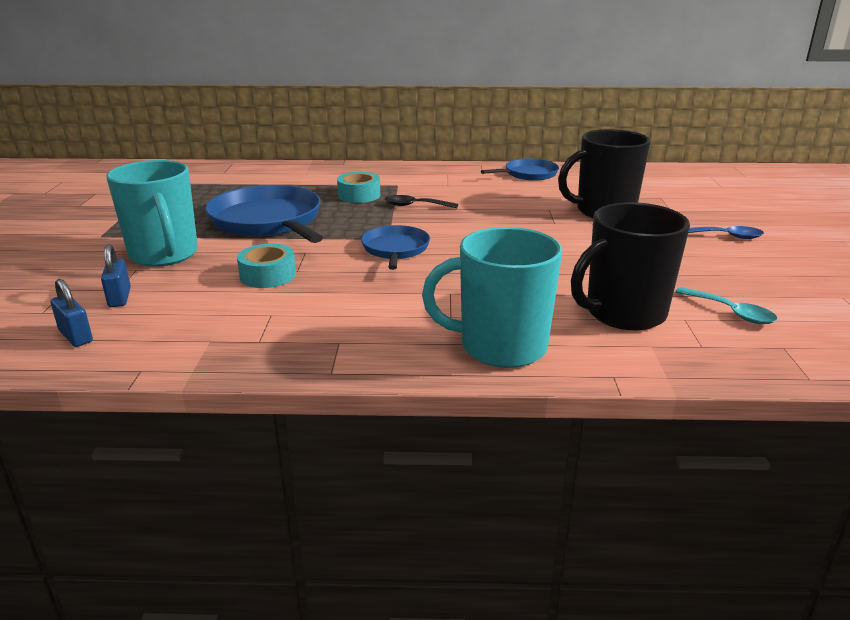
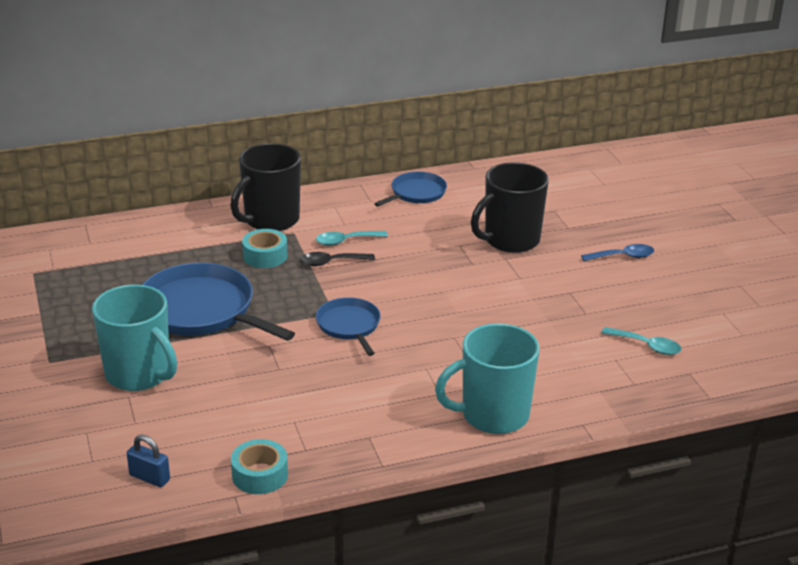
camera: 20 degrees left, 5 degrees up
(120, 298) = (146, 431): blue padlock -> none
(268, 275) = (257, 380): turquoise tape -> turquoise tape (260, 475)
(440, 194) = (345, 241): none -> turquoise spoon
(623, 314) = (569, 363): black mug -> black mug (270, 220)

